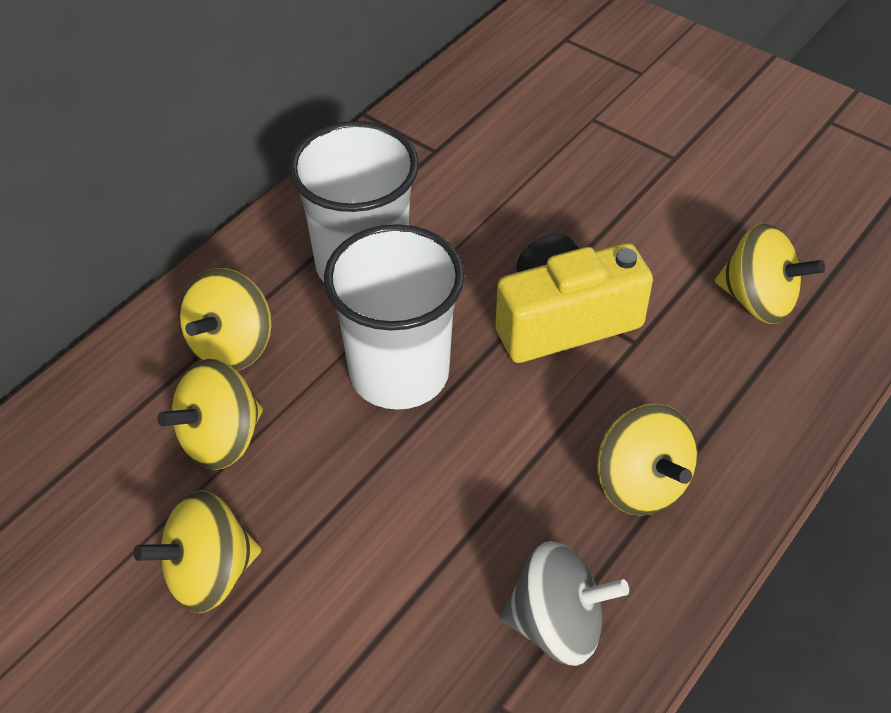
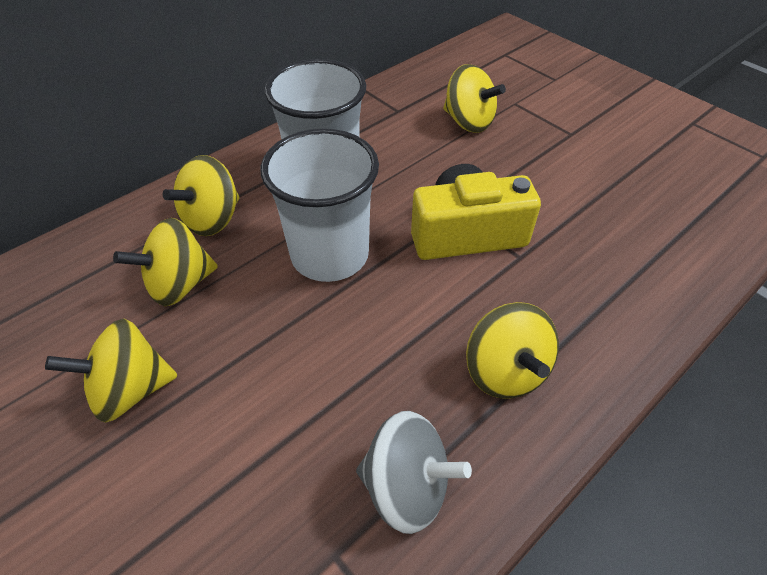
camera: 10 degrees right, 0 degrees up
(758, 301) = (624, 239): yellow spinning top -> yellow spinning top (468, 122)

